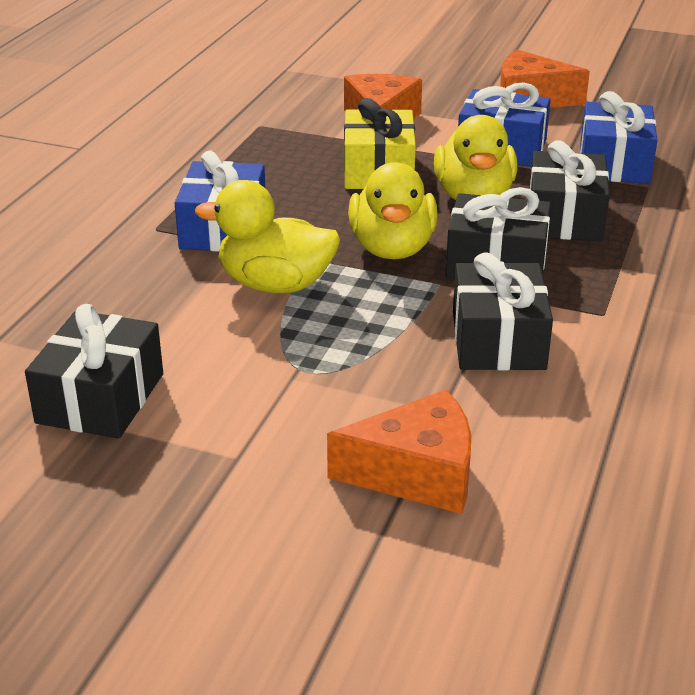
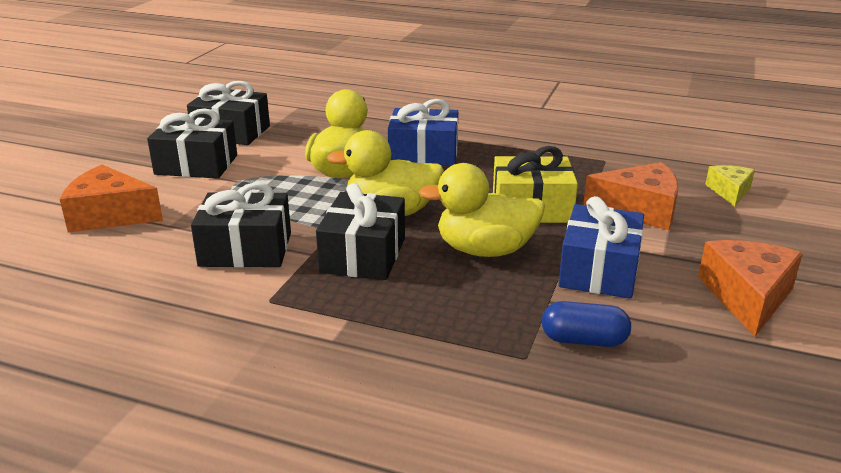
camera: 90 degrees right, 5 degrees down
(339, 80) = (729, 191): none -> yellow cheese
(417, 473) = (110, 215): orange cheese -> orange cheese turned 105 degrees clockwise
(564, 218) = (447, 296): black gift -> black gift (196, 165)
(614, 163) = (583, 340): blue gift -> blue capsule

